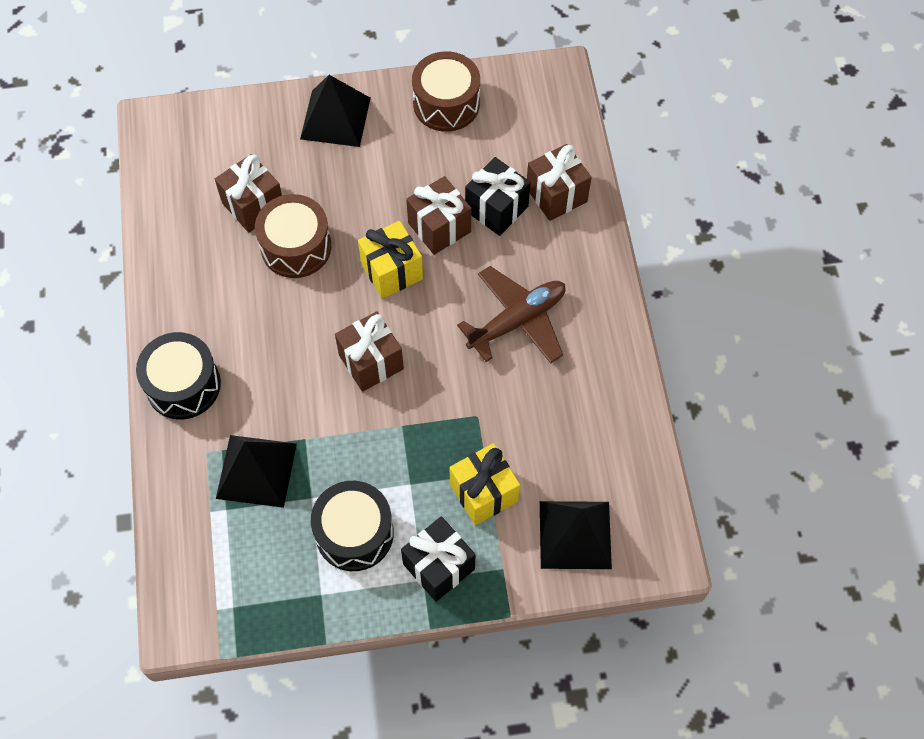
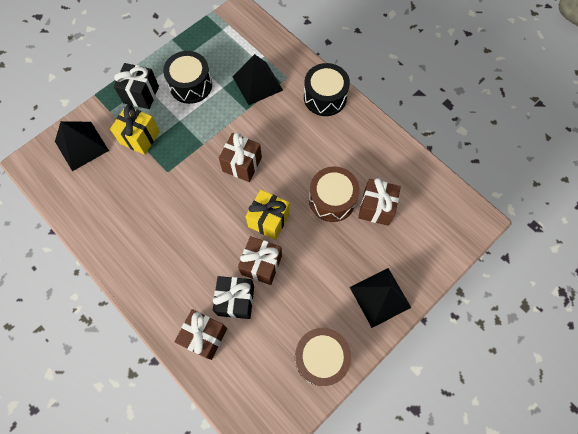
camera: 145 degrees right, 5 degrees up
(517, 321) = (178, 236): brown plane -> none

